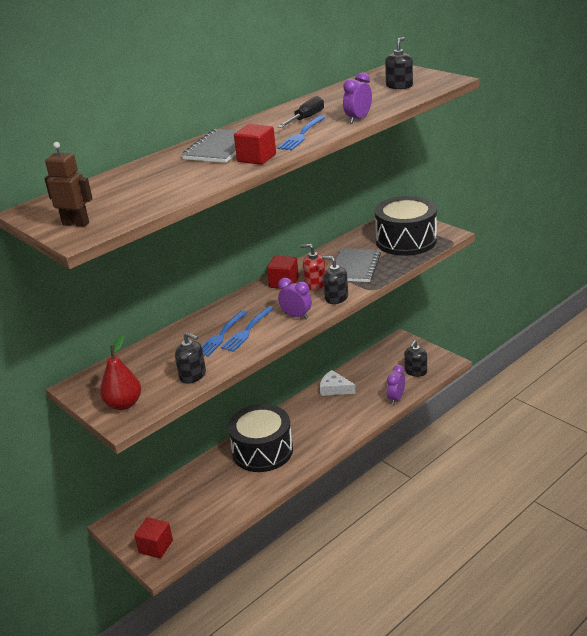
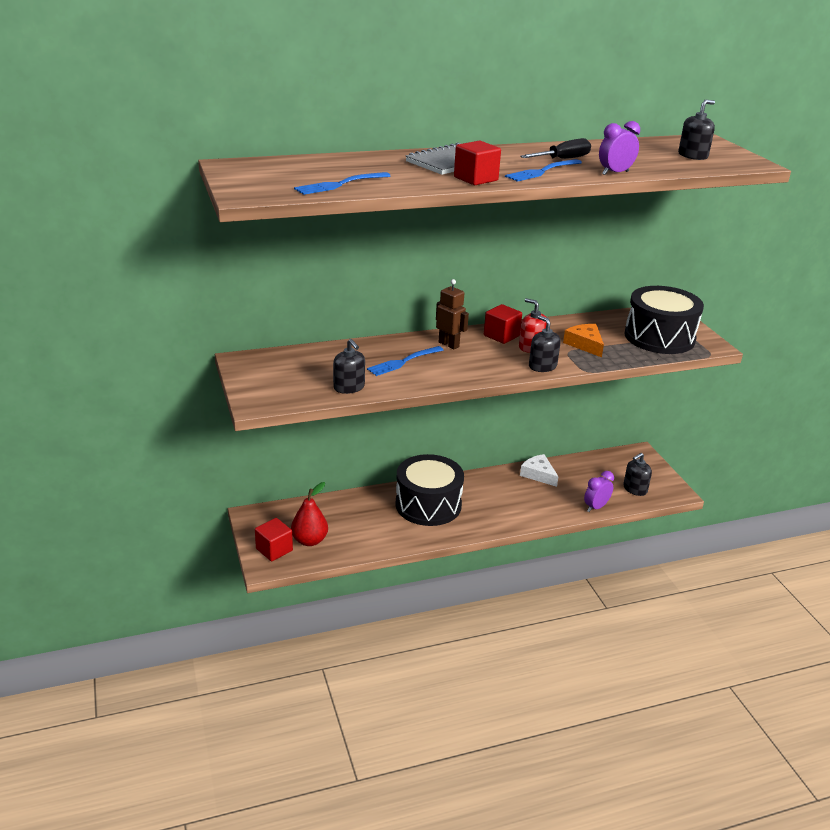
camera: 20 degrees right, 0 degrees up
(76, 223) = (255, 185): brown robot -> brown robot (449, 344)
(124, 404) = (269, 389): red pear -> red pear (309, 540)
(247, 331) = (431, 366): blue fork -> blue fork (339, 184)
(296, 316) = (489, 369): purple clock -> none
(355, 267) = (585, 344): grey notebook -> orange cheese

